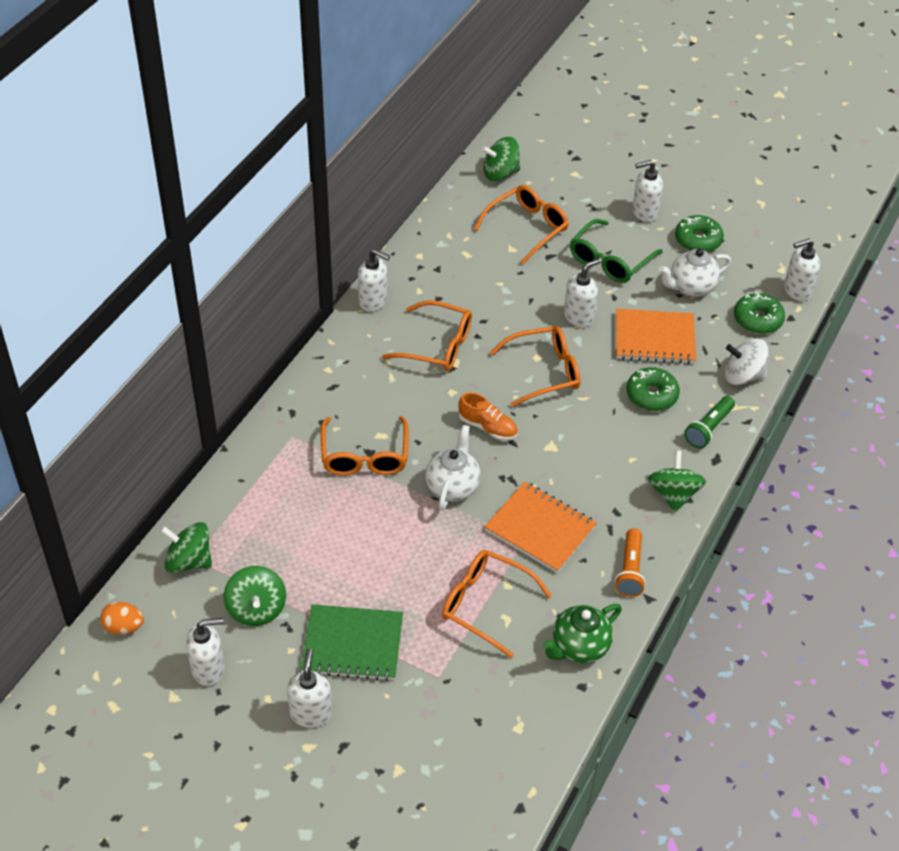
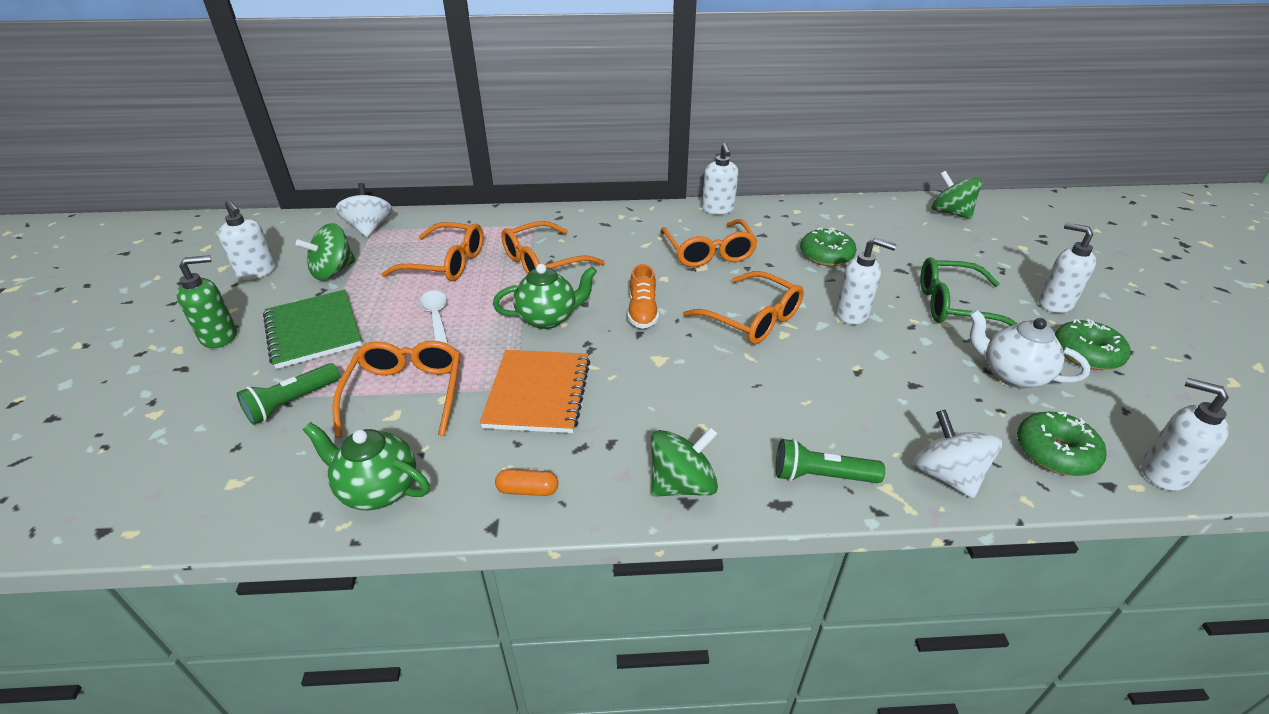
camera: 60 degrees right, 10 degrees down
(123, 627) = (288, 226): orange egg -> none
(189, 561) = (369, 228): green spinning top -> white spinning top
(311, 713) = (220, 337): white soap dispenser -> green soap dispenser
(394, 556) = (436, 316): none -> white spoon
(447, 677) = (292, 402): none -> green flashlight
(452, 487) = (548, 318): white teapot -> green teapot
(527, 228) = (913, 247): orange glasses -> orange glasses (446, 263)
(630, 570) = (527, 490): orange flashlight -> orange capsule
(651, 395) = (813, 405): green donut -> green donut (826, 255)
(654, 339) = (897, 376): orange notebook -> none

